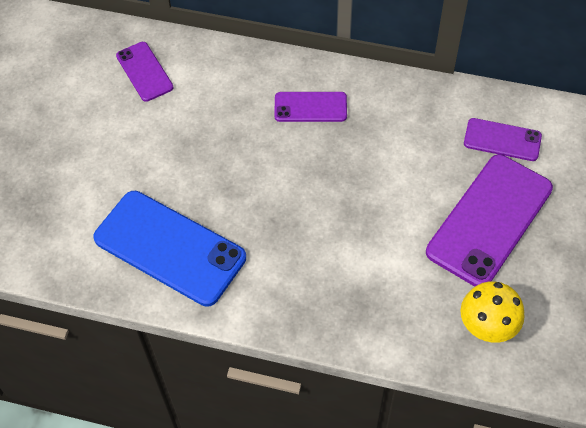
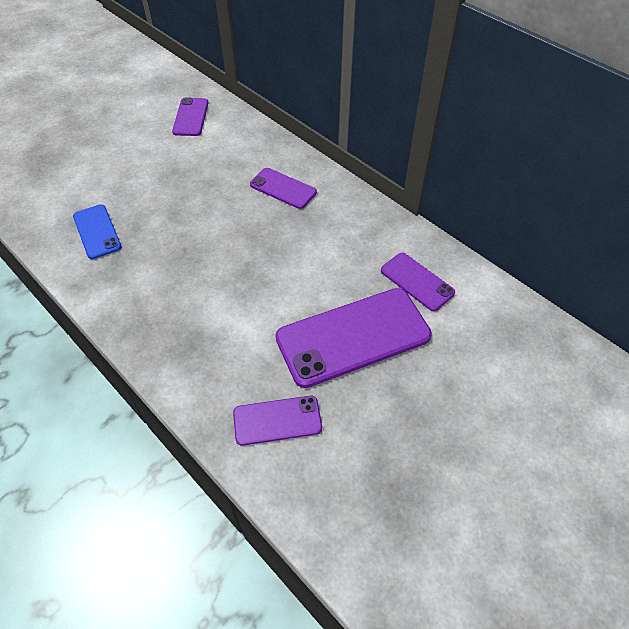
camera: 30 degrees right, 5 degrees down
(169, 248) = (97, 231): blue phone -> blue phone, size x0.53
(487, 326) = (277, 420): yellow mushroom -> purple phone

